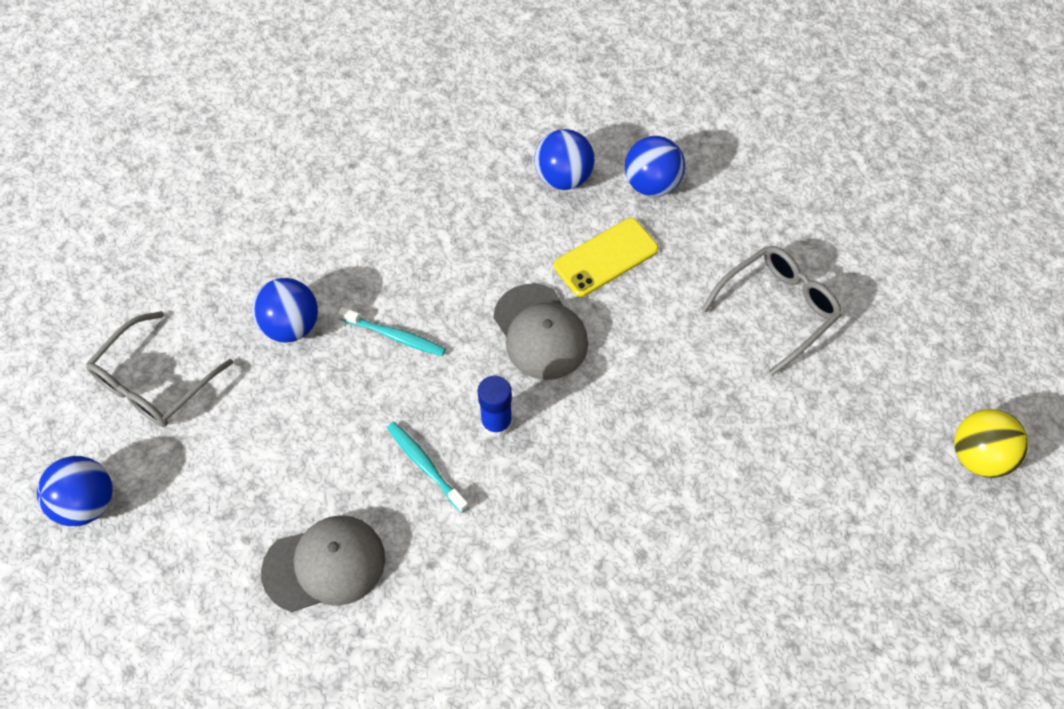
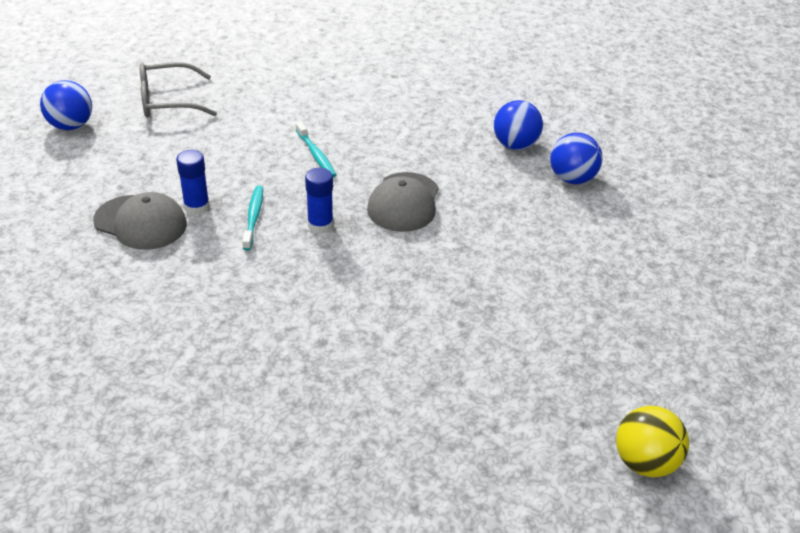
camera: 40 degrees right, 20 degrees down
(291, 326) = (267, 119): blue ball -> none
(355, 498) = (196, 206): none -> blue glue stick
(606, 258) = (493, 194): yellow phone -> none
(778, 309) = (584, 286): grey glasses -> none

